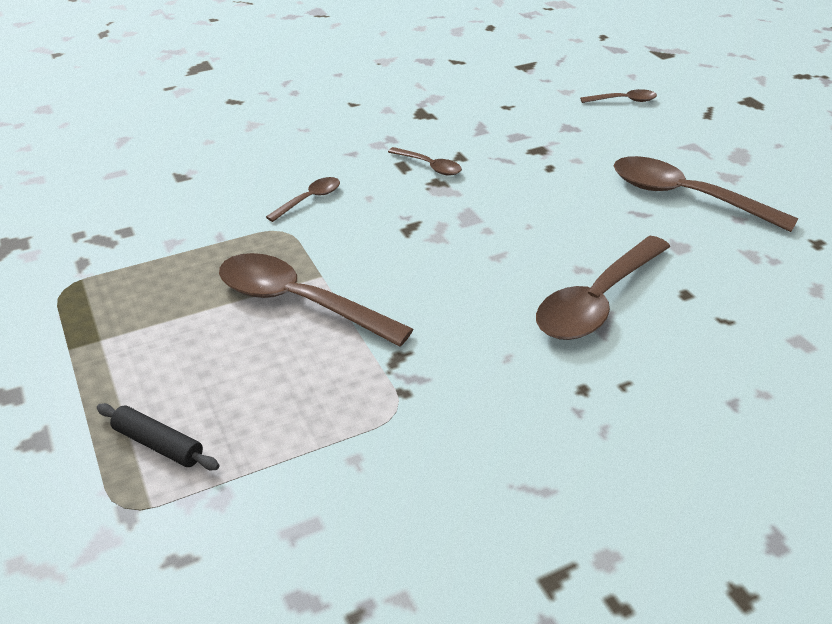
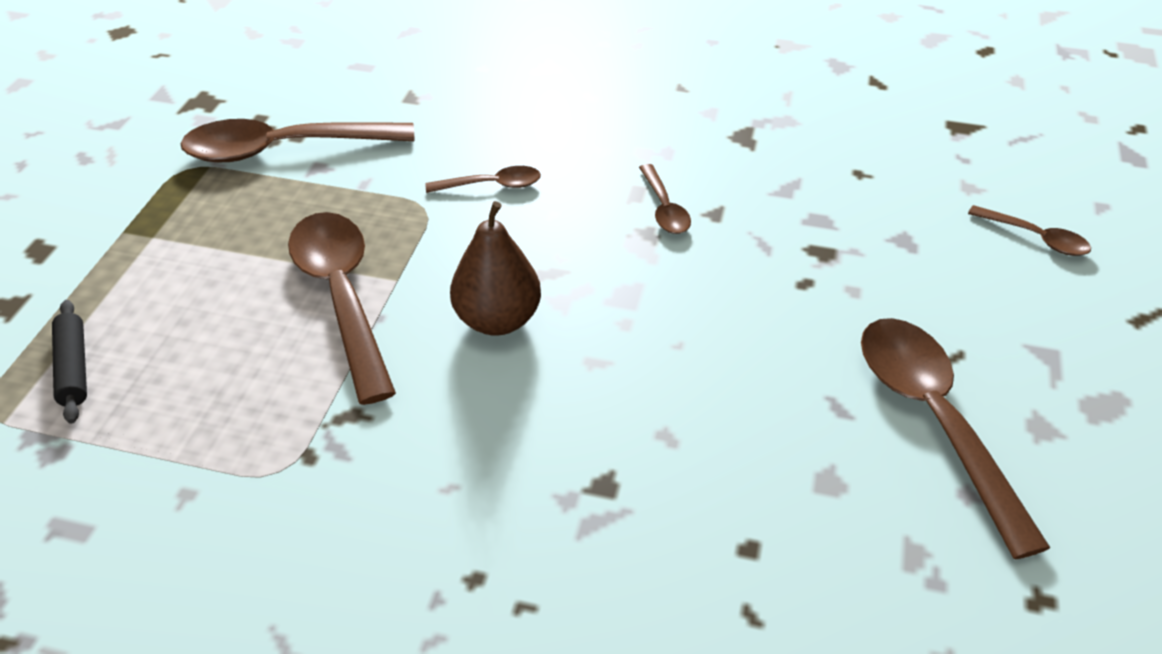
camera: 40 degrees right, 5 degrees up
(414, 264) = (497, 320): none -> brown pear
(597, 301) = (630, 487): brown spoon -> brown spoon (284, 149)

